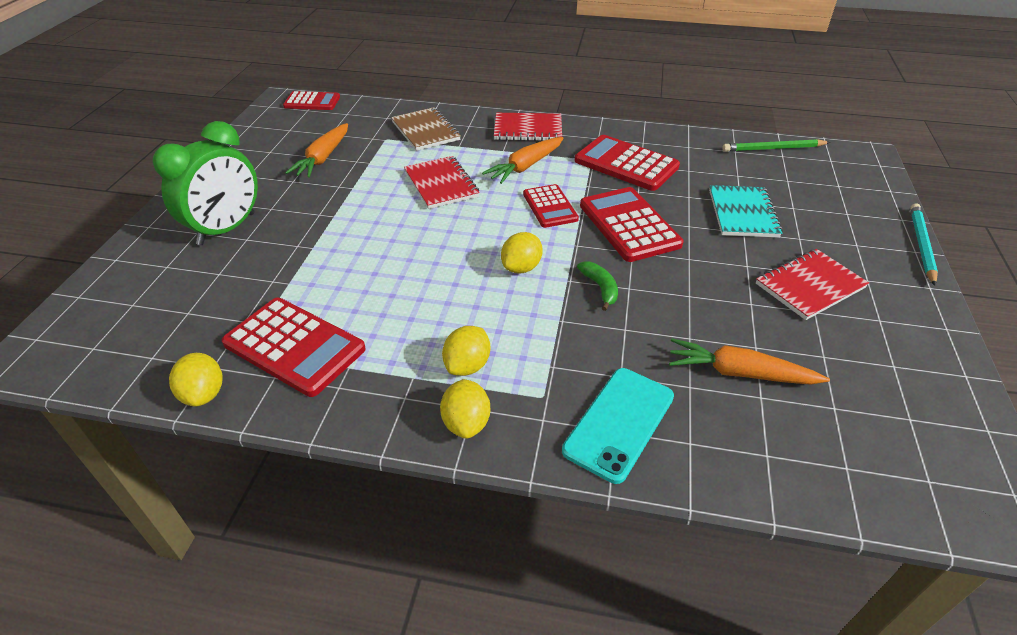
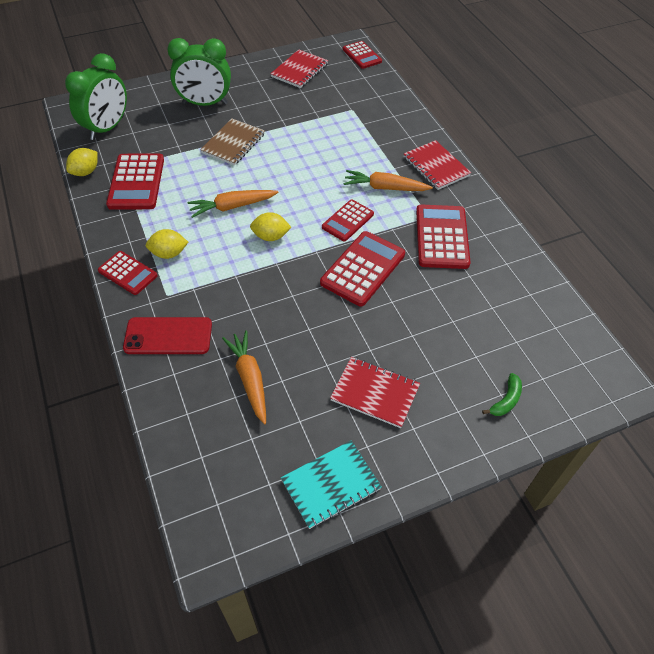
camera: 55 degrees right, 10 degrees up
(141, 335) = (107, 128): none -> green clock
(323, 158) = (304, 97): orange carrot -> orange carrot (232, 207)
(425, 131) = (380, 121): brown notebook -> brown notebook (233, 143)
(441, 184) = (325, 160): red notebook -> red notebook (299, 70)
(466, 423) = (128, 273): yellow lemon -> red calculator
(600, 288) = (280, 281): green banana -> green banana (506, 400)
(619, 423) = (168, 336): turquoise phone -> red phone
(743, 213) = (437, 327): turquoise notebook -> turquoise notebook (331, 485)
(773, 148) = (561, 317): green pencil -> none
(921, 245) = (497, 456): turquoise pencil -> none

